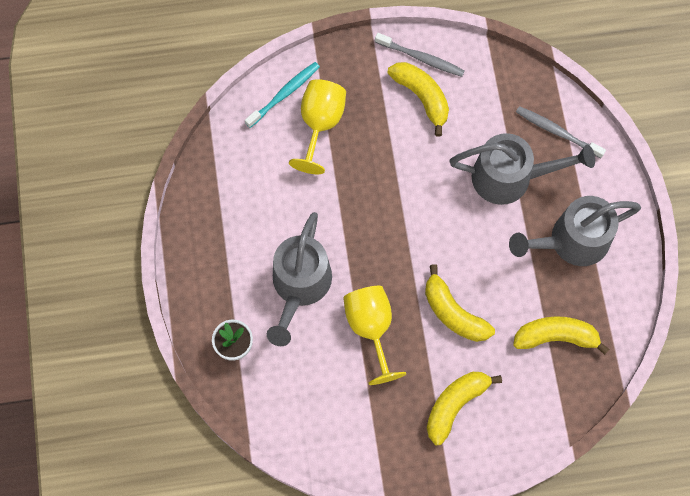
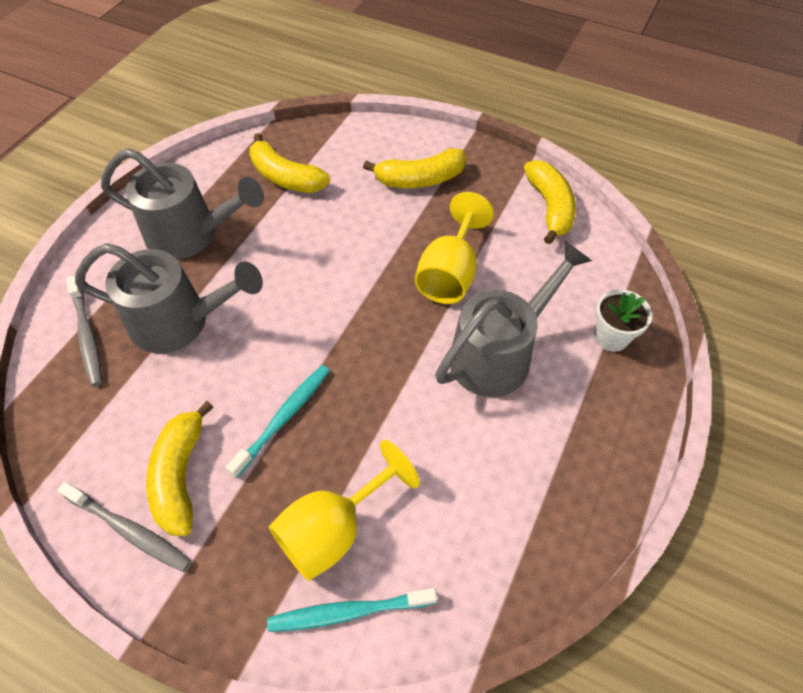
camera: 145 degrees left, 15 degrees down
(395, 162) = (284, 418): none -> turquoise toothbrush
(421, 58) = (129, 530): grey toothbrush -> grey toothbrush turned 150 degrees clockwise
(453, 312) = (358, 242): yellow banana -> yellow banana (549, 207)
(511, 177) = (181, 322): grey watering can -> grey watering can turned 150 degrees clockwise

